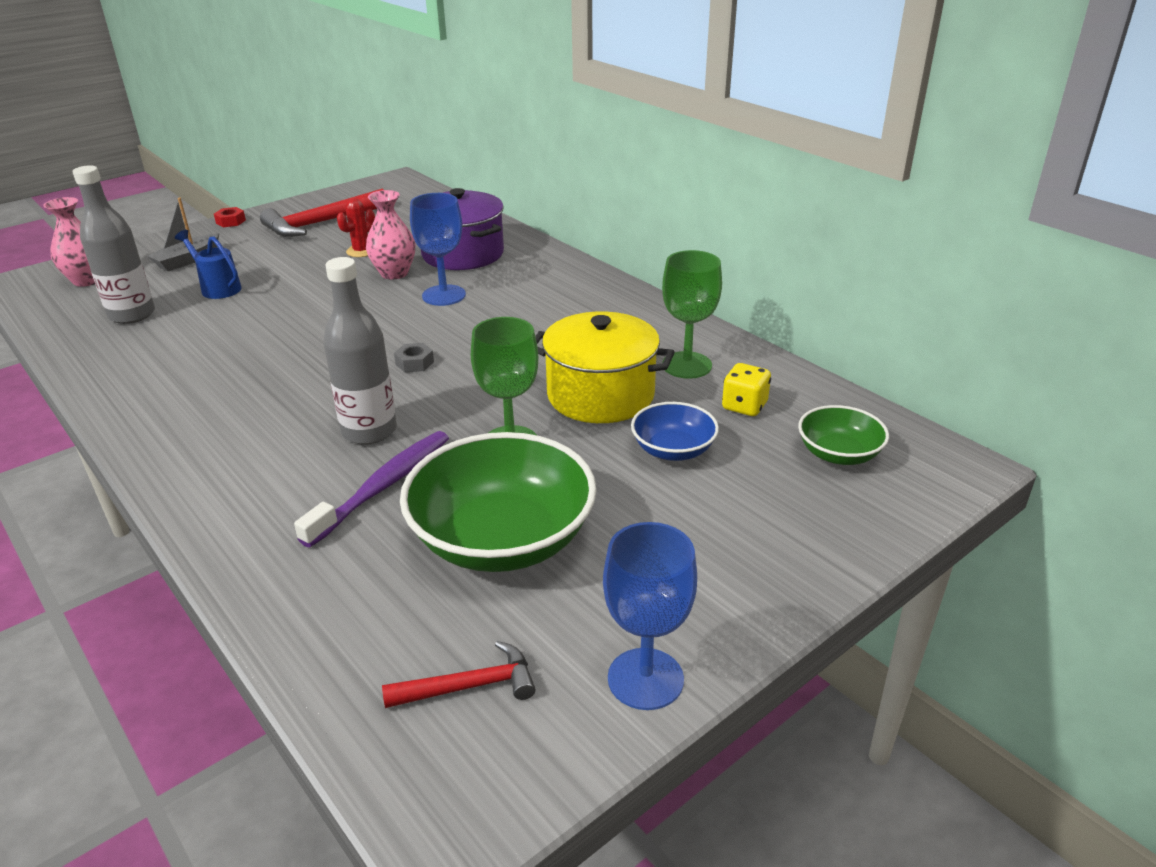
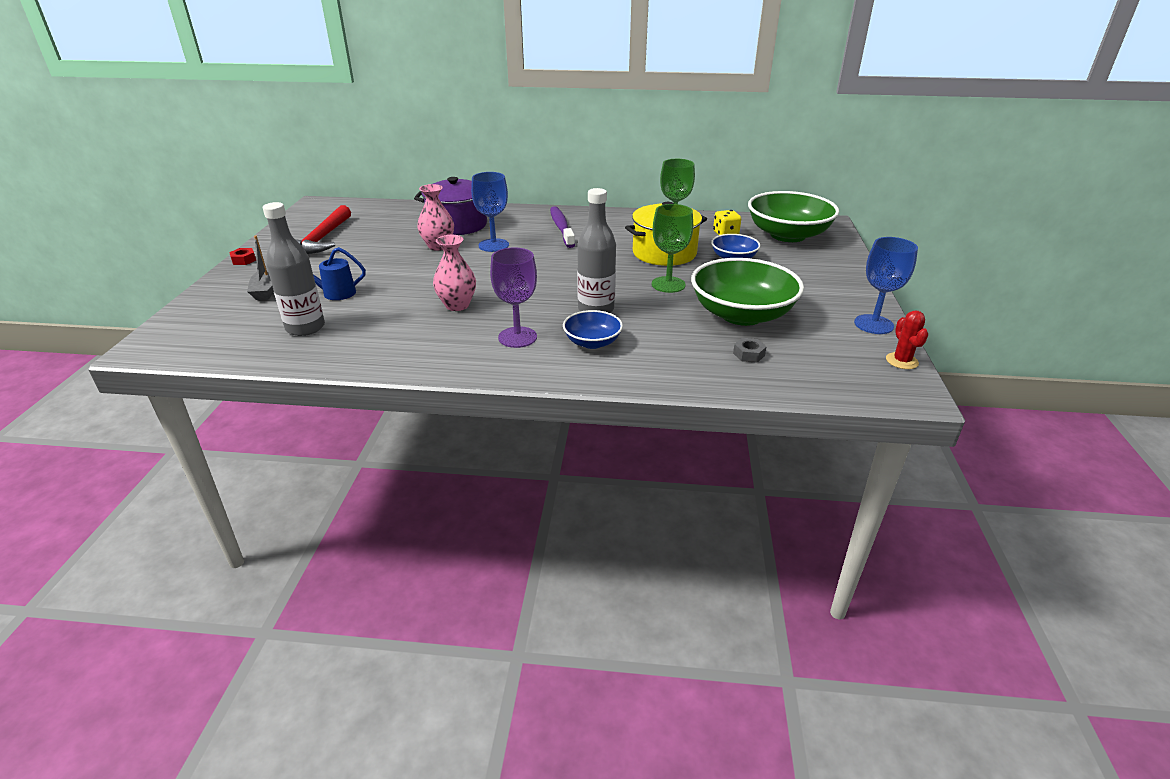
camera: 45 degrees left, 0 degrees up
(87, 280) = (210, 327): pink vase -> pink vase (457, 305)
(238, 421) = (517, 337): none -> purple goblet
(281, 471) = (592, 342): none -> blue bowl
(361, 251) = (389, 244): red cactus -> red cactus (901, 361)
(382, 487) = (654, 324): purple toothbrush -> purple toothbrush (561, 228)
(414, 363) = (550, 276): grey nut -> grey nut (748, 354)
(469, 686) = (833, 358): red hammer -> none
(838, 454) = (787, 235): green bowl -> green bowl, size x1.94

